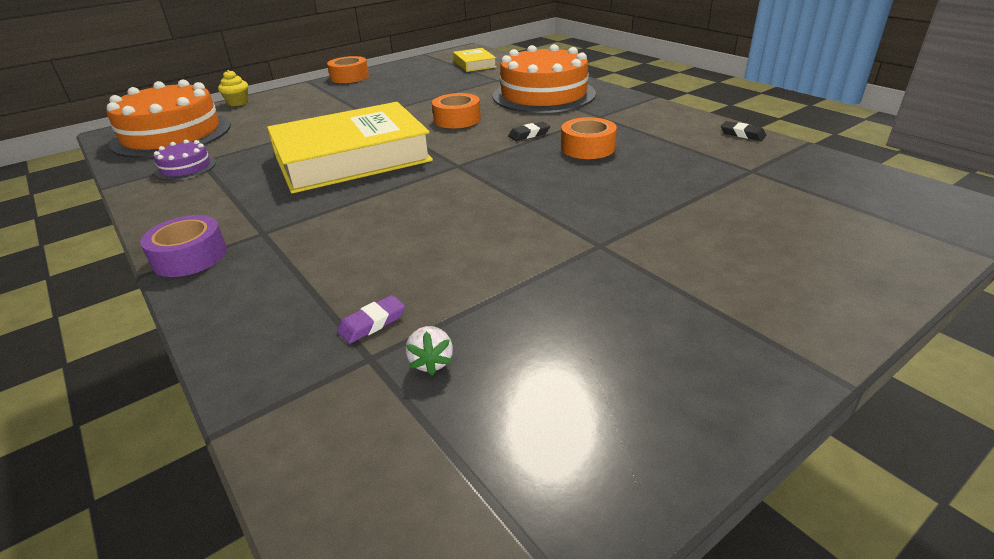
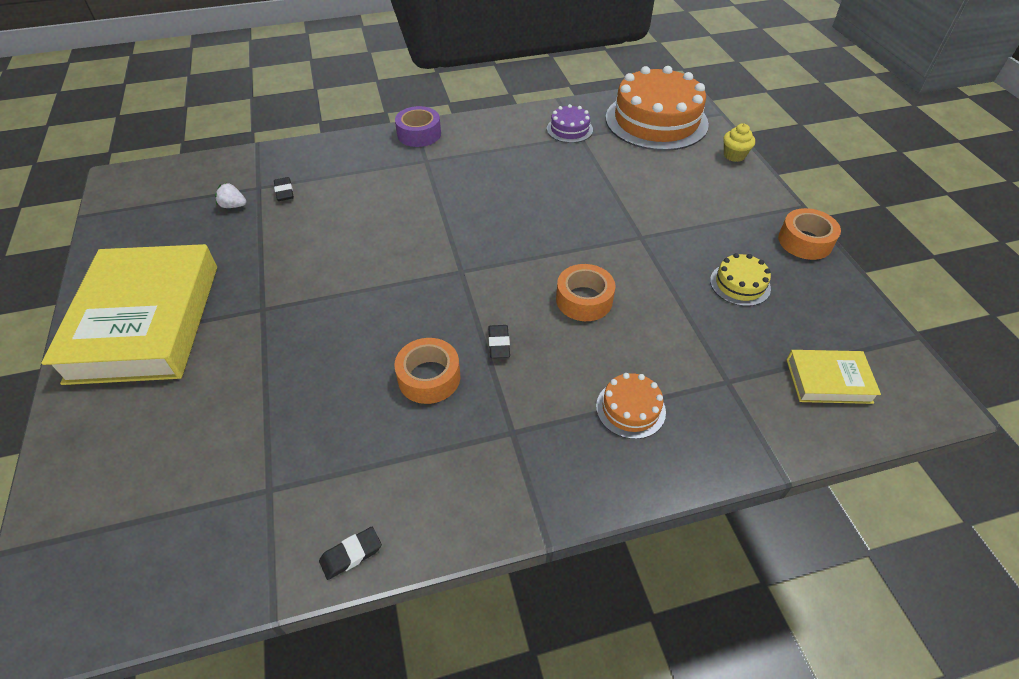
camera: 110 degrees right, 15 degrees up
(351, 157) = (527, 212): yellow book -> yellow book (146, 321)
(372, 323) = (284, 192): purple eraser -> black eraser
(406, 86) = (740, 284): none -> yellow cake
(543, 94) = (630, 409): orange cake -> orange cake, size x0.45

